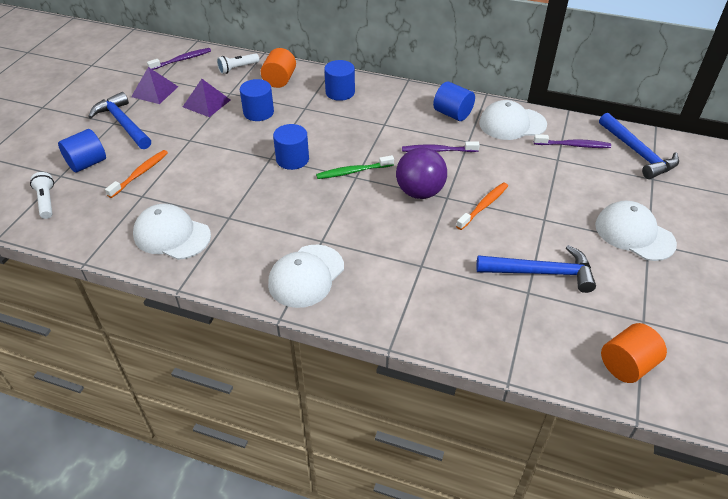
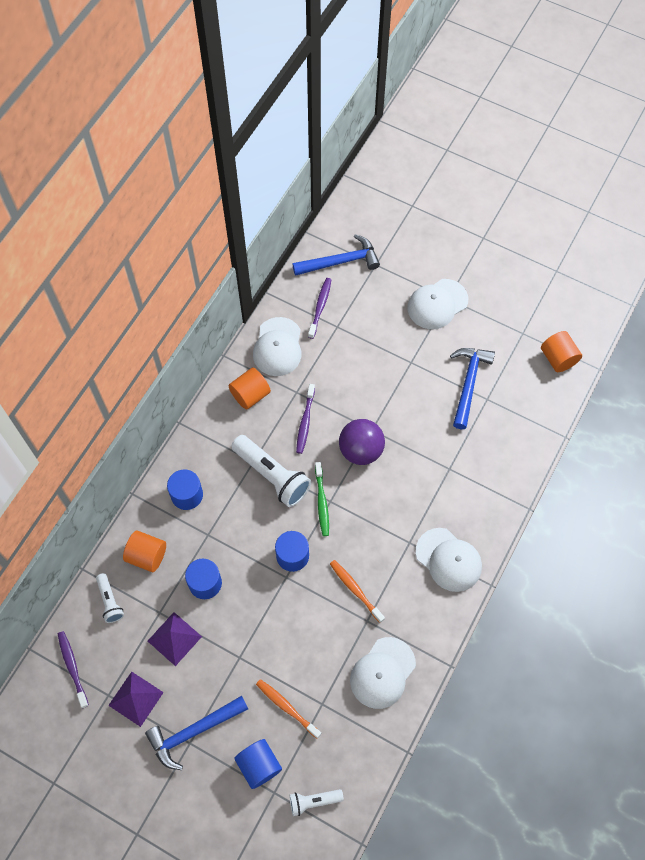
camera: 80 degrees left, 20 degrees up
(373, 137) = (272, 475): none -> white flashlight
(452, 114) = (250, 395): blue cylinder -> orange cylinder
(483, 206) = (387, 403): orange toothbrush -> orange toothbrush (355, 590)

